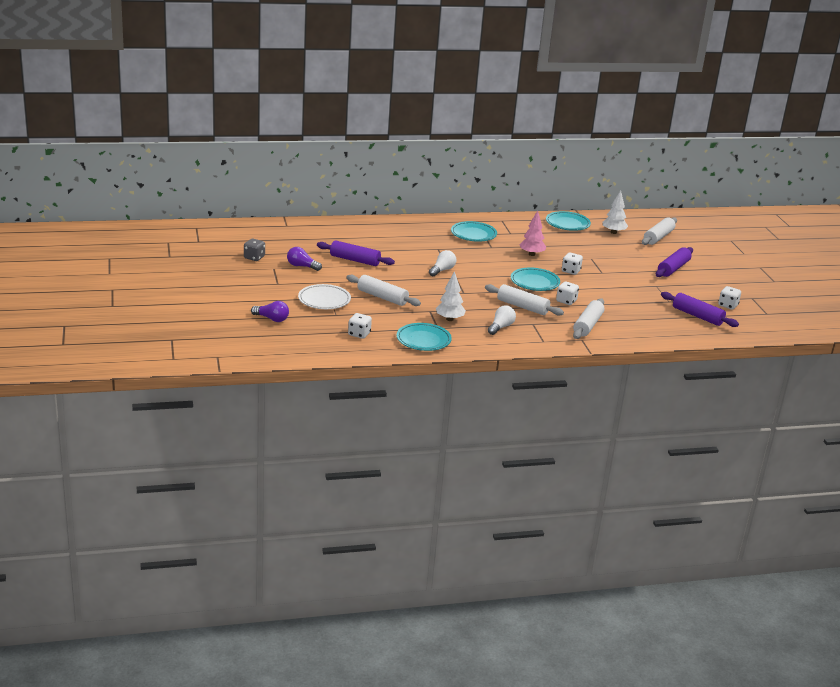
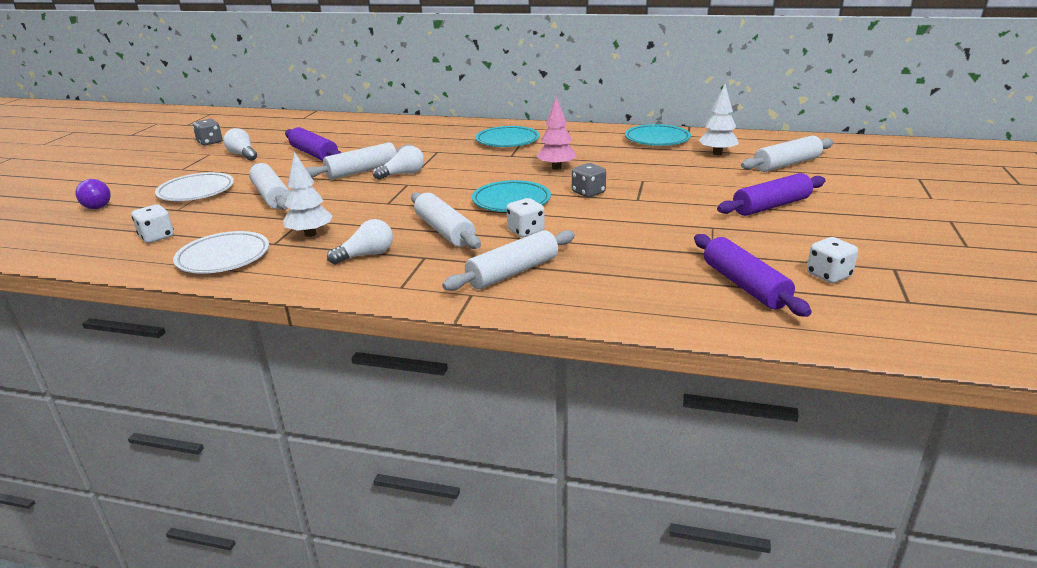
camera: 30 degrees right, 0 degrees up
(302, 266) = (243, 155): purple light bulb -> white light bulb
(411, 271) = (362, 171): none -> white rolling pin
(423, 340) = (223, 257): turquoise plate -> white plate
(571, 271) = (588, 193): white dice -> grey dice

